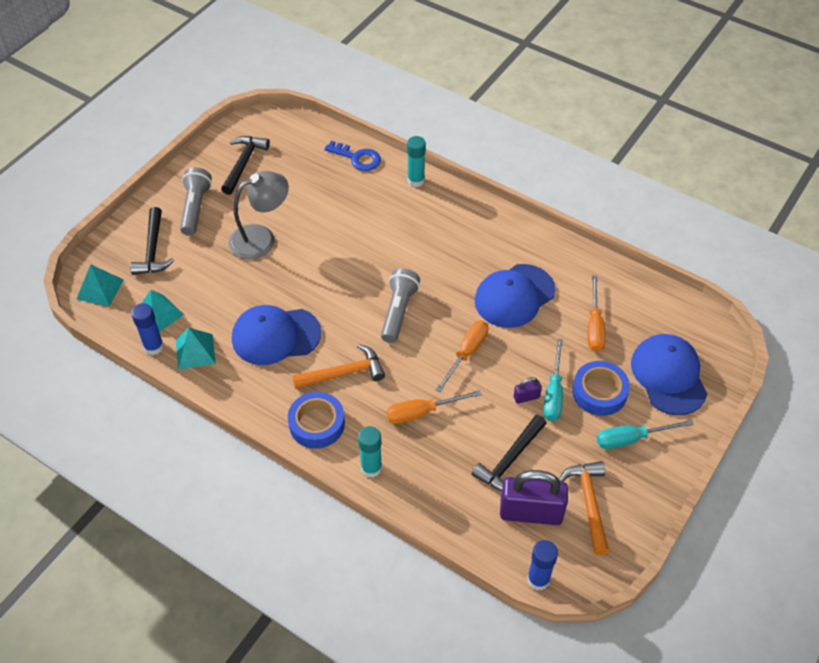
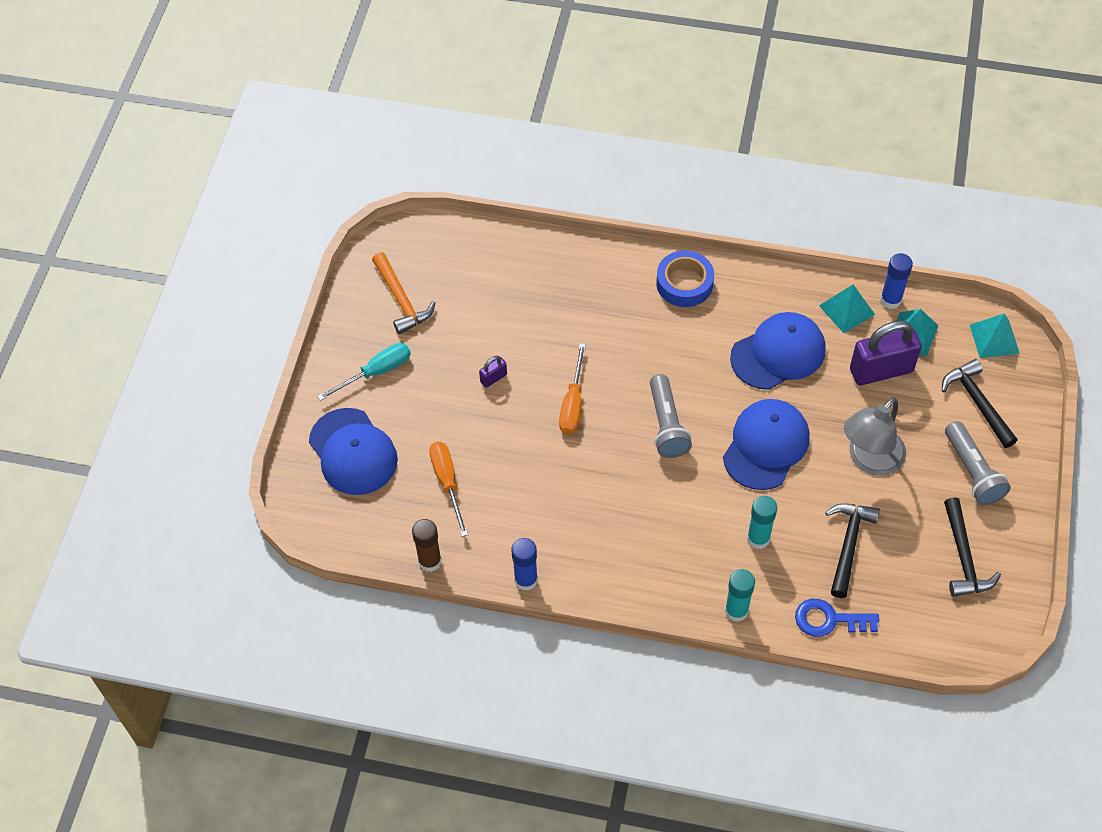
camera: 160 degrees right, 5 degrees up
(344, 373) = (686, 340): orange hammer -> none
(371, 468) = (612, 263): turquoise glue stick -> turquoise glue stick (758, 538)
(422, 412) = (590, 328): orange screwdriver -> none
(509, 460) = (487, 312): black hammer -> black hammer (848, 544)
(514, 296) = (548, 489): blue cap -> blue cap (766, 446)
(531, 513) = (451, 274): purple padlock -> purple padlock (881, 370)
(538, 579) = (427, 225): blue glue stick -> blue glue stick (526, 580)
(553, 393) = (467, 392): turquoise screwdriver -> none
(599, 392) = (421, 409): blue tape -> none
(625, 276) = (430, 561): none -> brown glue stick

